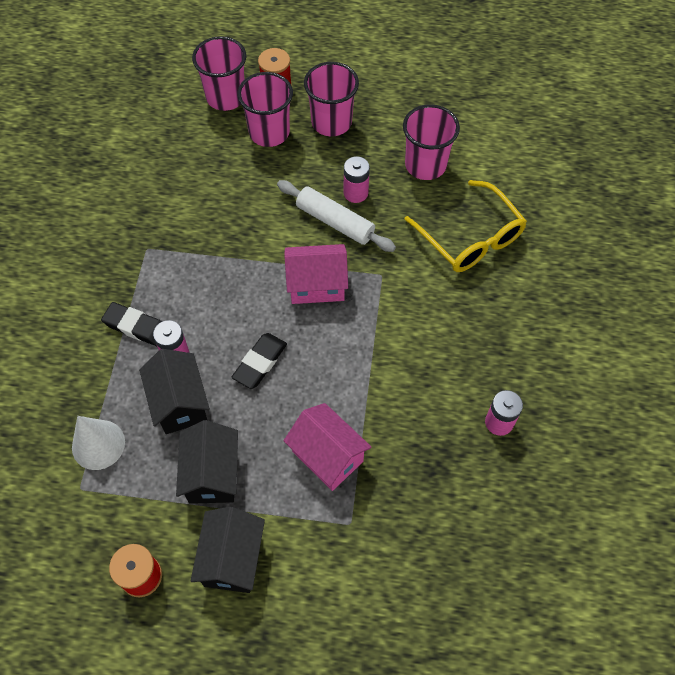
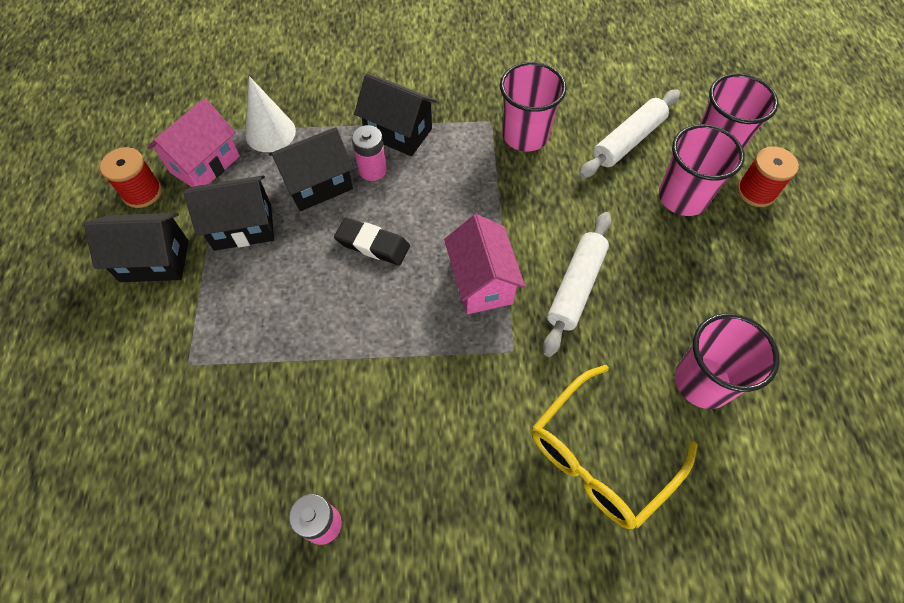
camera: 80 degrees right, 0 degrees up
(136, 326) = (398, 132): black eraser -> black house
(202, 153) = (628, 141): none -> white rolling pin
(327, 456) = (266, 328): pink house -> pink house (205, 164)
(331, 122) = (726, 259): pink cup -> pink cup (525, 135)
(355, 193) = (626, 303): pink battery -> none

